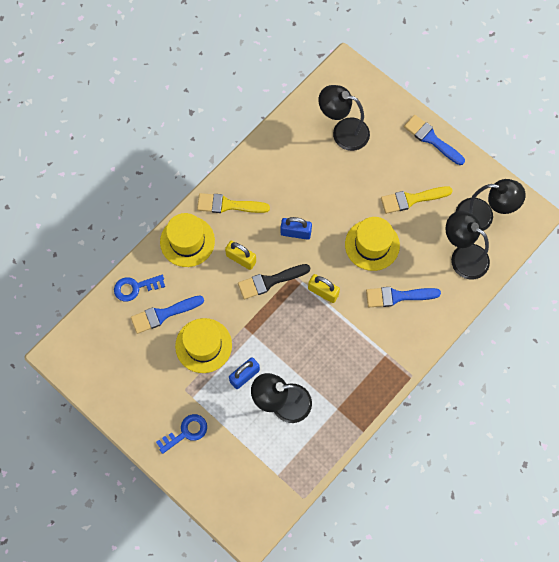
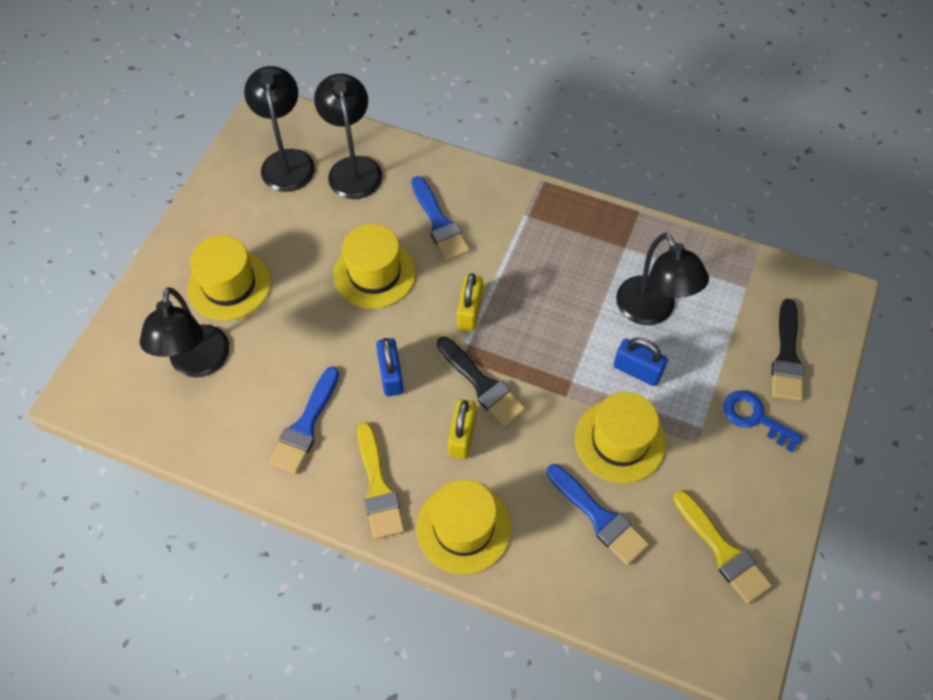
camera: 110 degrees left, 10 degrees down
(135, 287) = (575, 579): blue key -> none
(218, 474) = (787, 357): none -> black brush
(393, 160) = (229, 285): none -> yellow hat
(412, 199) = (287, 245): yellow brush -> yellow brush (723, 551)
(431, 139) = (181, 247): blue brush -> blue brush (305, 426)
(462, 256) = (353, 168): black lamp -> black lamp turned 150 degrees clockwise

